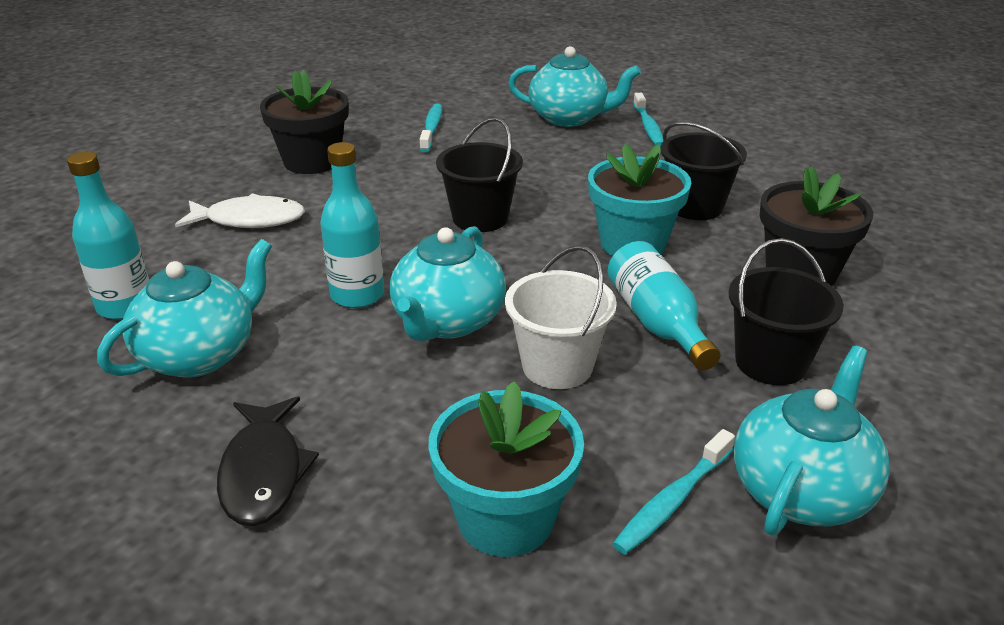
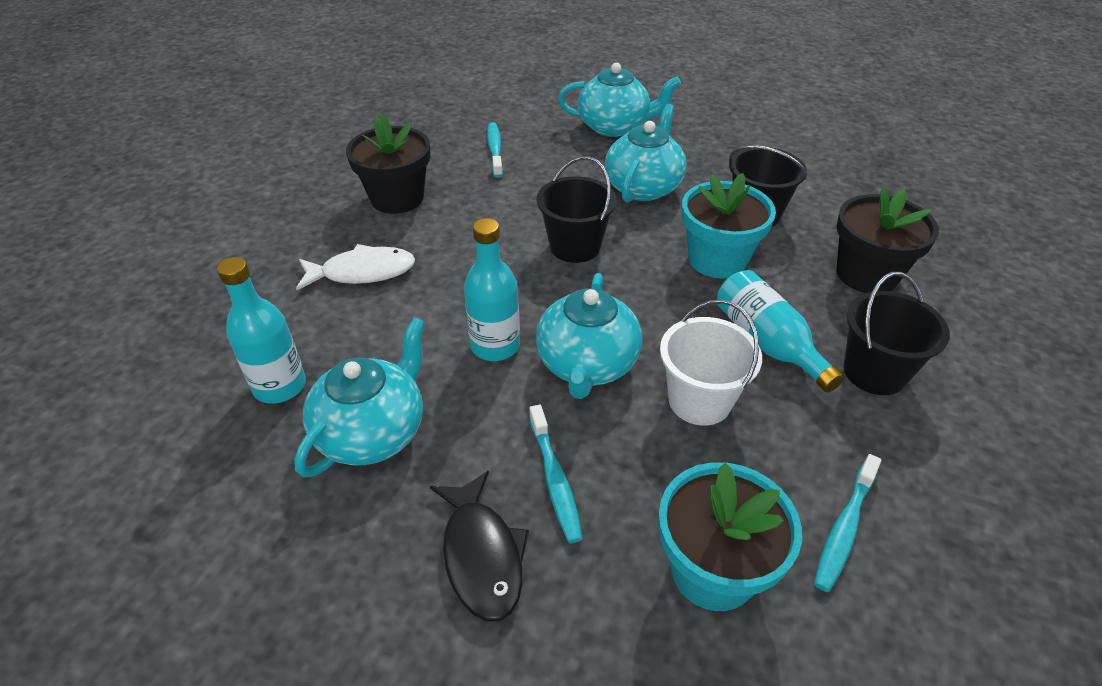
camera: 10 degrees left, 10 degrees up
(648, 127) = (686, 130): turquoise toothbrush -> turquoise toothbrush (555, 480)
(801, 490) = (943, 501): turquoise teapot -> turquoise teapot (643, 187)

